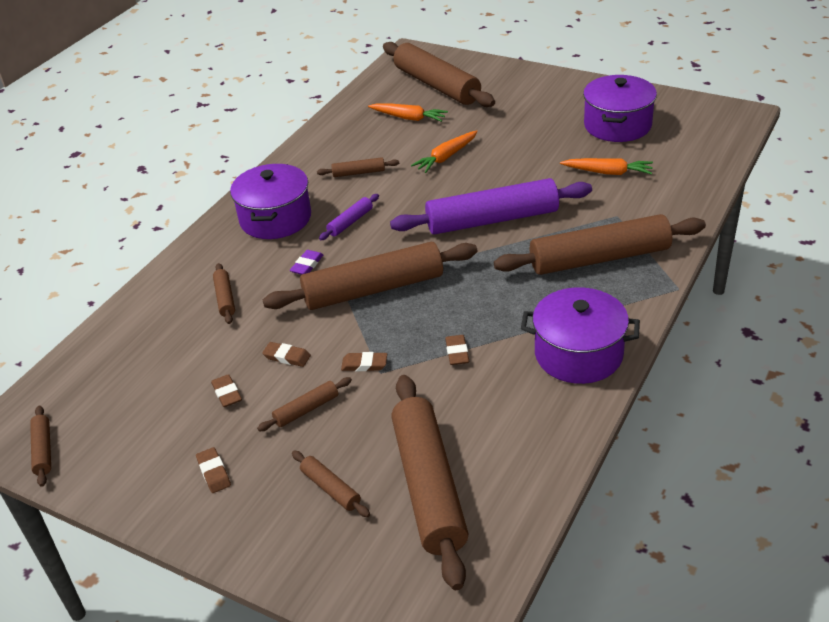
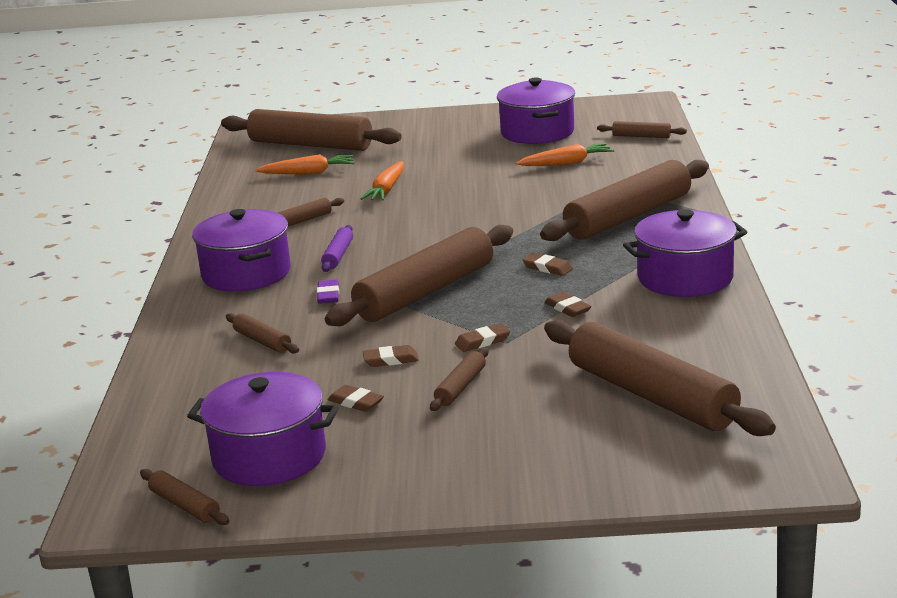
camera: 30 degrees left, 15 degrees down
(129, 425) = (269, 456): none -> purple pot
(213, 472) = (415, 457): brown eraser -> brown eraser (547, 268)
(331, 488) = (556, 427): brown rolling pin -> brown rolling pin (641, 136)
(492, 220) = (490, 218): purple rolling pin -> none

